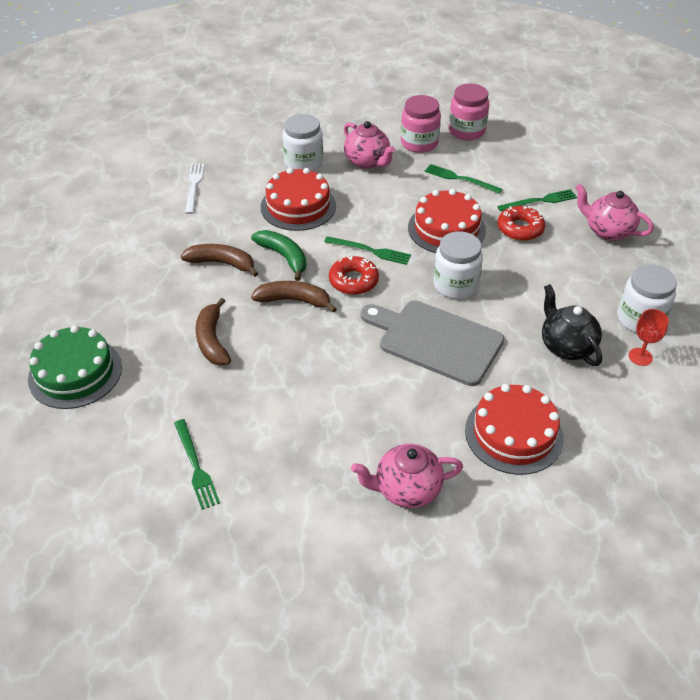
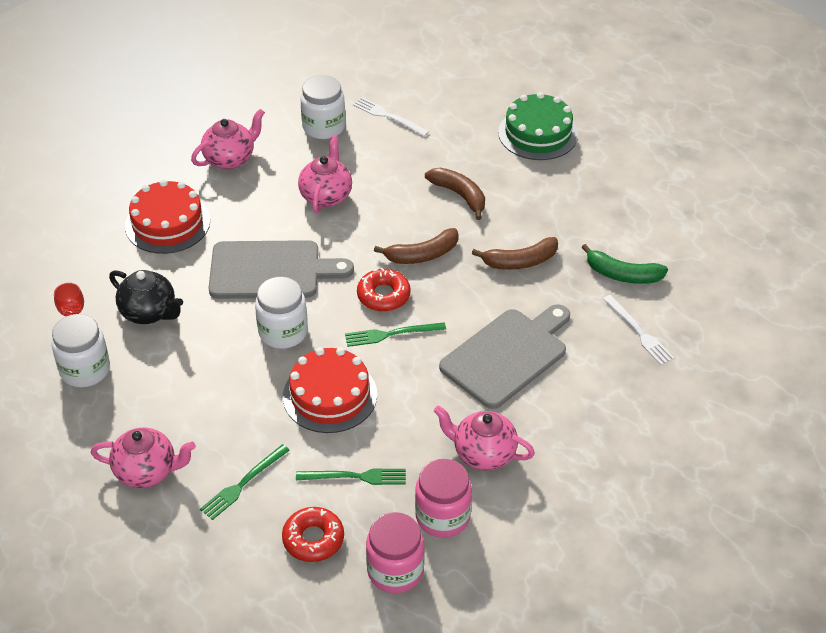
camera: 150 degrees right, 0 degrees up
(196, 466) = (388, 116): green fork -> white fork
(284, 257) = (469, 292): green banana -> green banana (622, 274)
(298, 206) = (507, 355): red cake -> grey cutting board
(303, 163) = (554, 418): white jar -> white jar (324, 127)
(334, 395) = (326, 196): none -> pink teapot
(520, 229) = (249, 431): red donut -> red donut (313, 539)

